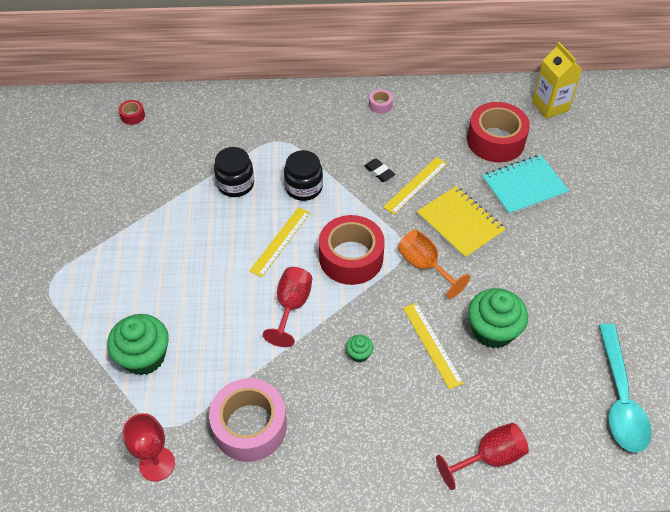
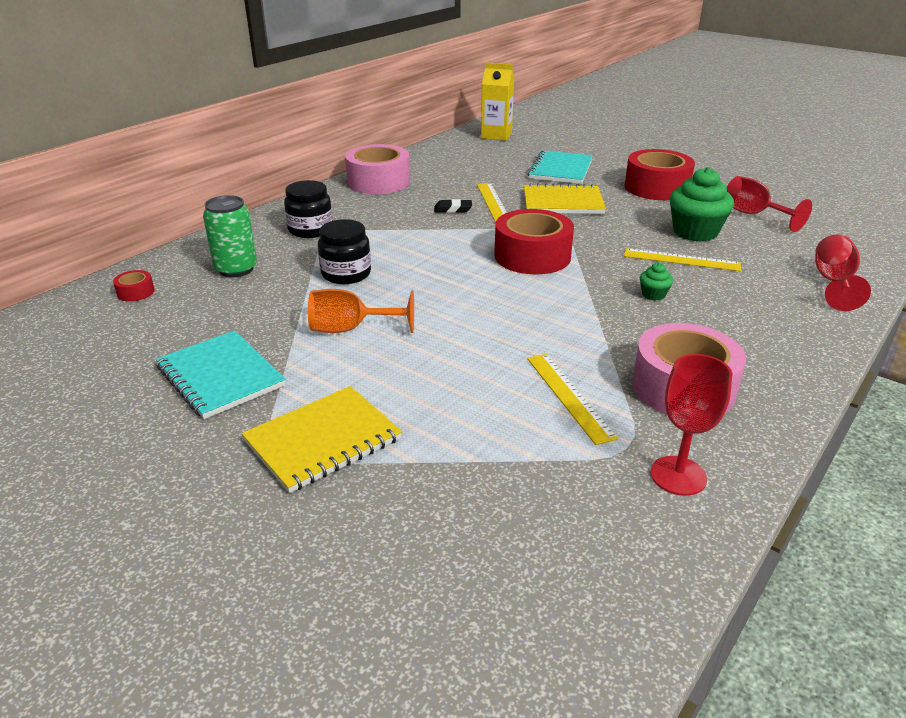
camera: 50 degrees left, 20 degrees down
(71, 294) = (323, 440): none -> yellow notebook
(89, 214) = (220, 376): none -> turquoise notebook
(144, 356) = (501, 421): green cupcake -> none
(194, 133) = (236, 269): none -> green can
(280, 241) = (459, 280): yellow ruler -> yellow ruler (569, 396)
(292, 306) = (550, 305): red goblet -> red goblet (753, 215)
(304, 187) = (412, 245): black jar -> black jar (310, 230)
(380, 105) = (378, 182): pink tape -> pink tape, size x2.34
(424, 266) = (588, 231): orange goblet -> orange goblet (350, 329)
(495, 141) = (498, 161): red tape -> red tape (656, 187)
(620, 398) = (814, 215): turquoise spoon -> none

